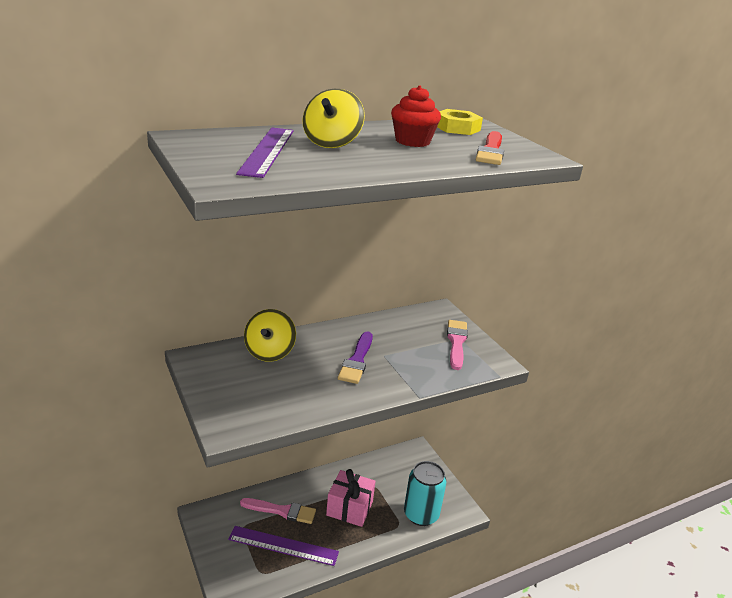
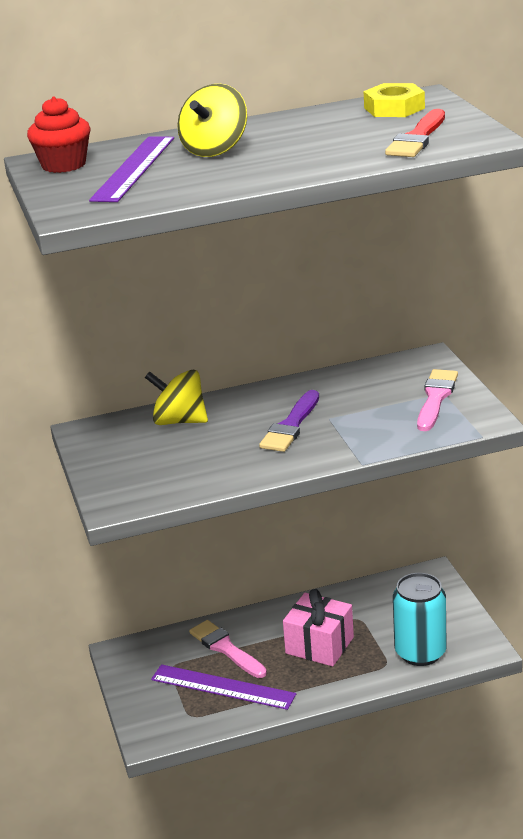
camera: 15 degrees right, 0 degrees up
(269, 352) = (179, 421): yellow spinning top -> yellow spinning top turned 90 degrees clockwise
(282, 511) = (225, 648): pink brush -> pink brush turned 150 degrees counterclockwise
(412, 141) = (320, 136): red cupcake -> red cupcake (63, 165)

